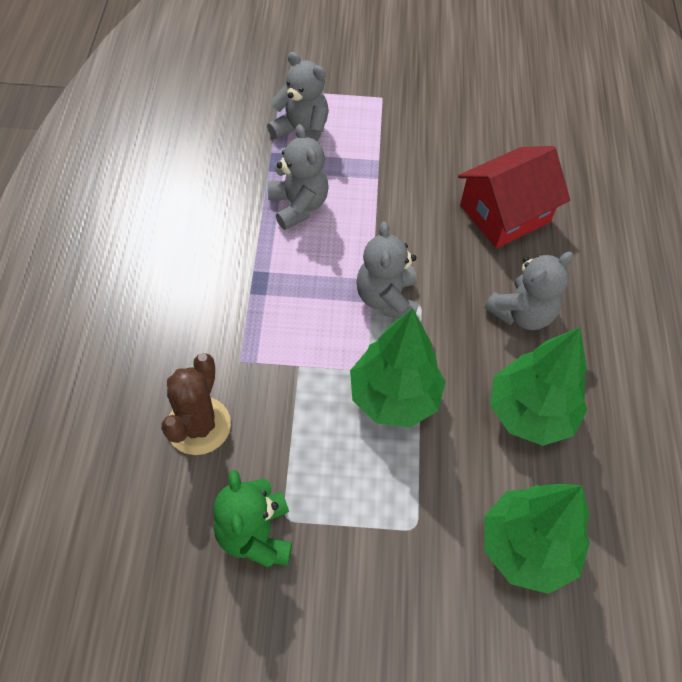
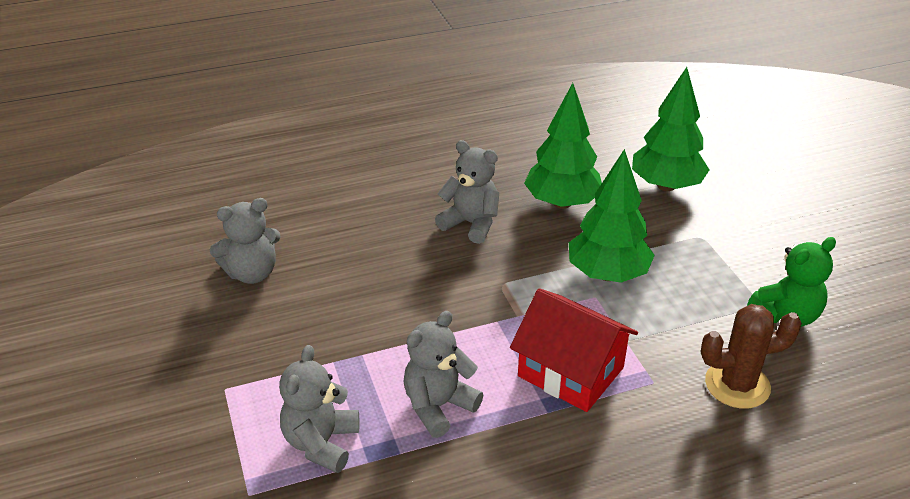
camera: 110 degrees left, 20 degrees down
(386, 298) = (512, 305): grey teddy bear -> grey teddy bear (252, 273)
(505, 213) = (361, 255): red house -> red house (570, 372)

